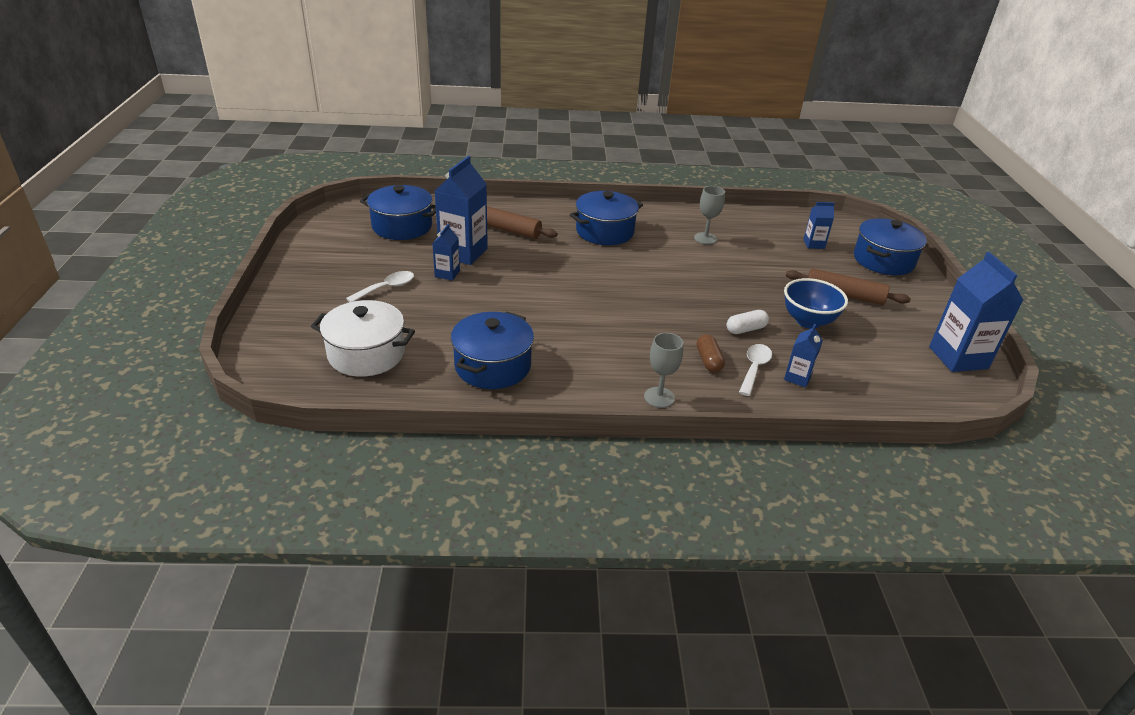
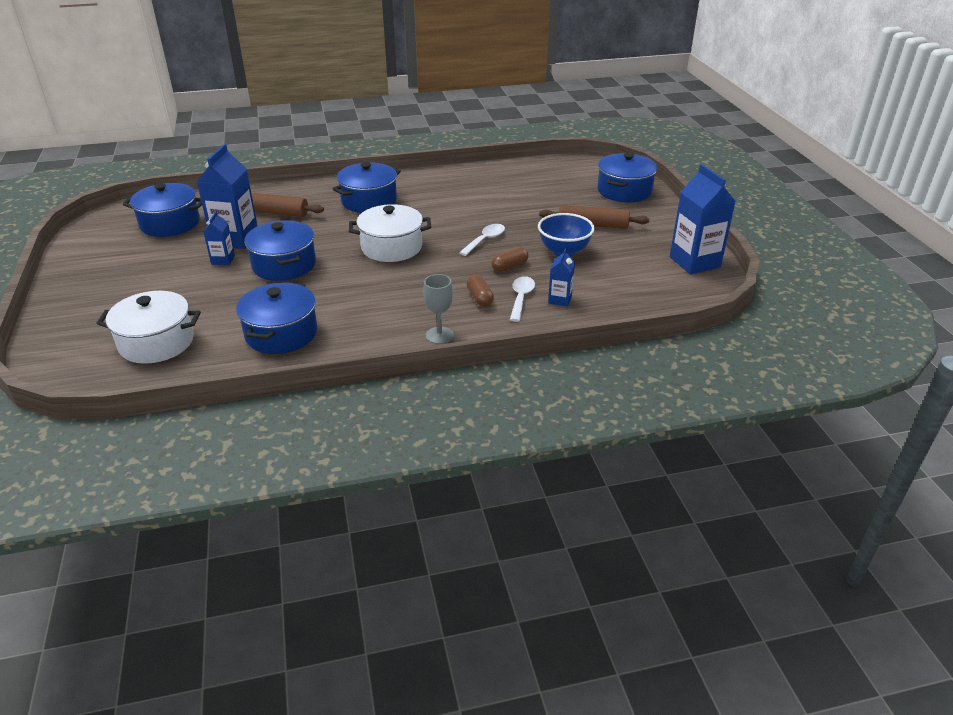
camera: 10 degrees left, 0 degrees up
(386, 288) = (165, 281): white spoon -> white spoon (485, 240)
(507, 289) = (284, 265): none -> blue pot
(621, 287) = (391, 247): none -> white pot
(705, 238) = (463, 194): grey goblet -> none
(745, 329) = (509, 266): white capsule -> brown capsule
(813, 244) = (562, 185): blue carton -> none

